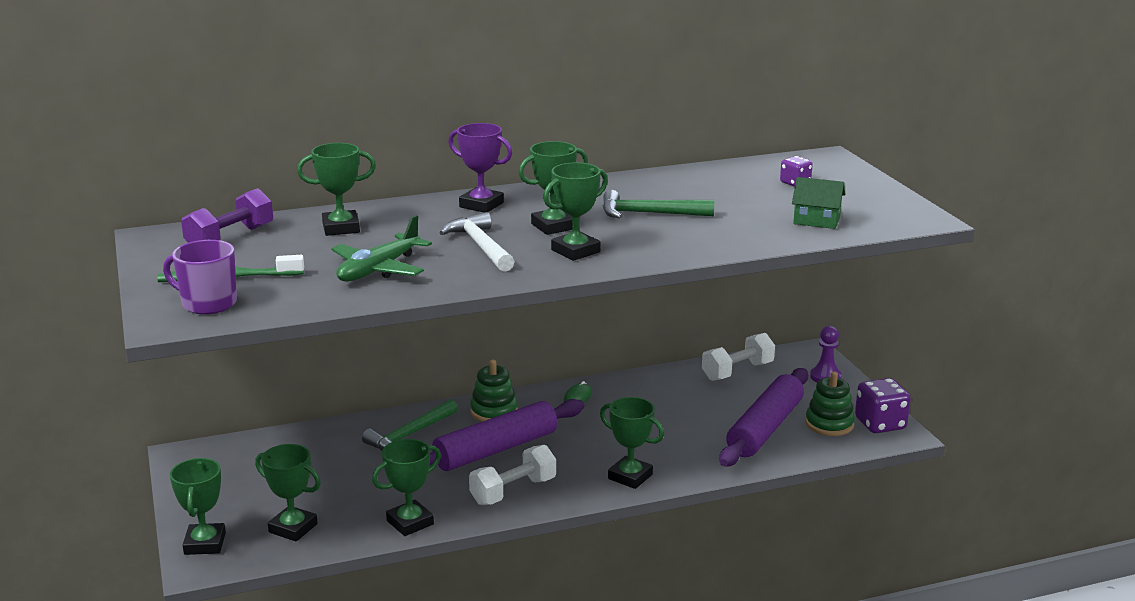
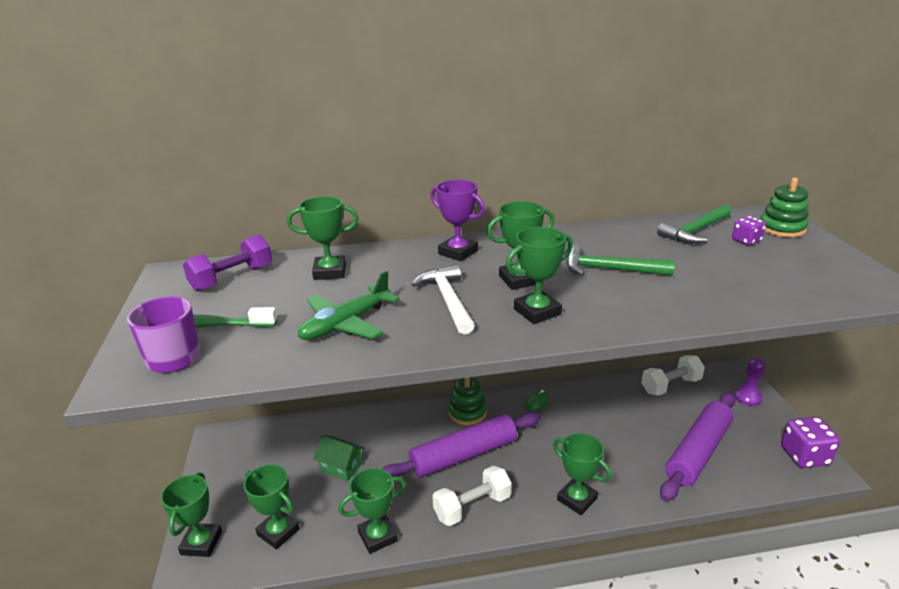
camera: 10 degrees right, 5 degrees up
(410, 435) = (396, 432): green hammer -> green hammer (695, 231)
(816, 220) = (777, 286): green house -> green house (341, 467)
(829, 424) = (756, 452): green stacking toy -> green stacking toy (782, 228)

